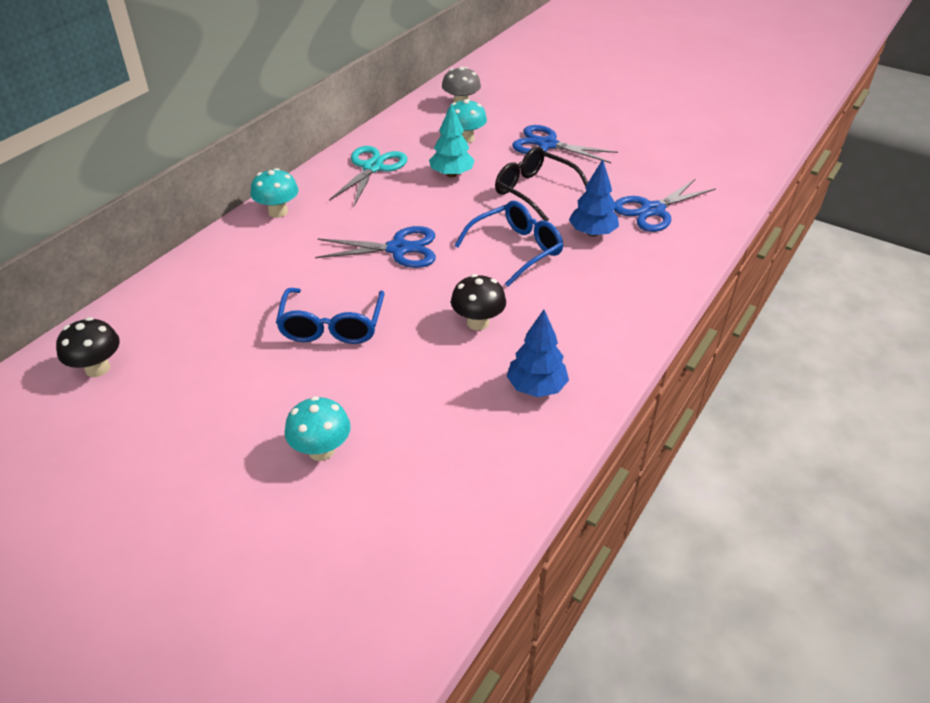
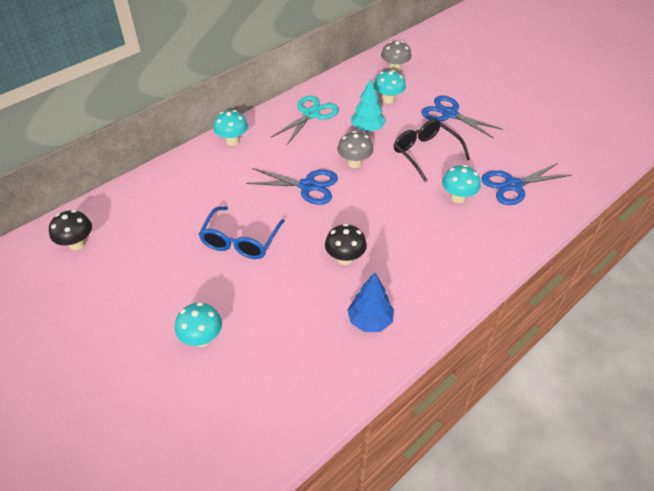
camera: 15 degrees right, 5 degrees up
(449, 214) = (354, 163): none -> grey mushroom
(516, 249) = (394, 201): blue glasses -> none
(592, 233) = (458, 197): blue tree -> turquoise mushroom

